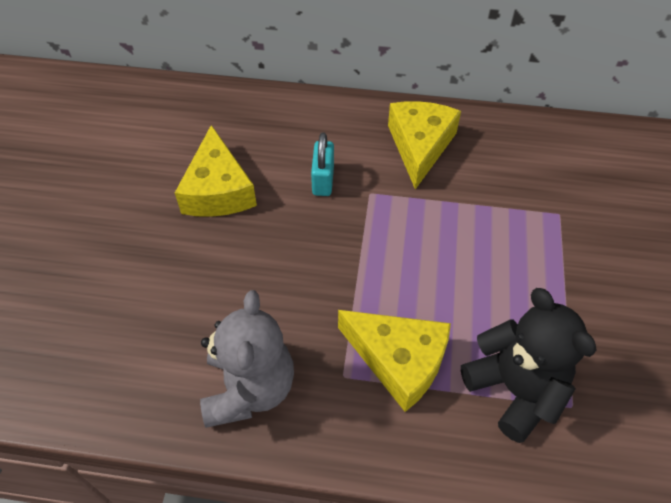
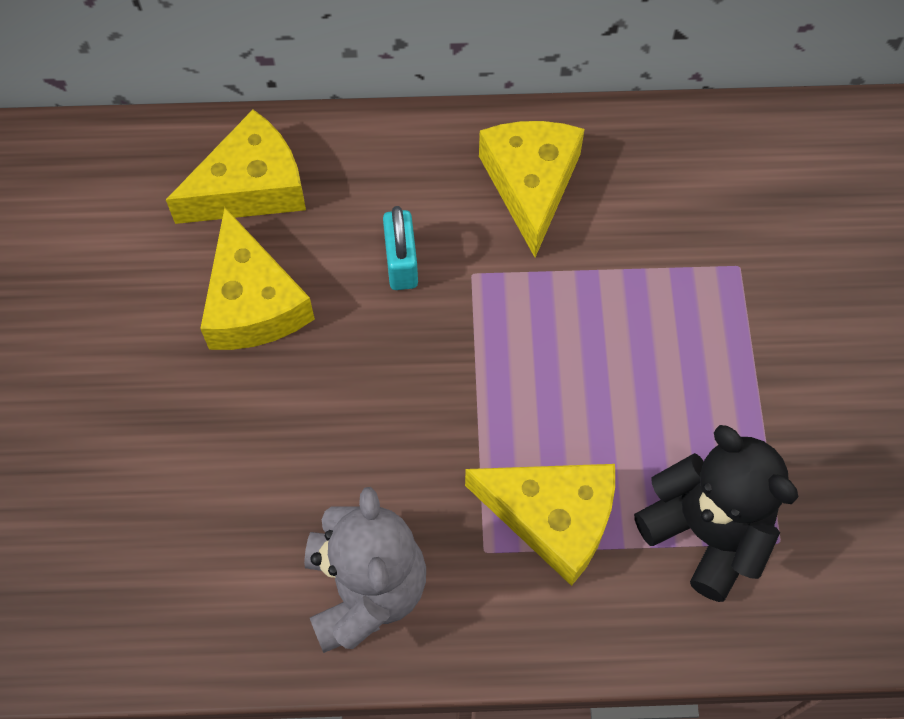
camera: 10 degrees left, 10 degrees up
(234, 124) = (250, 187): none -> yellow cheese

